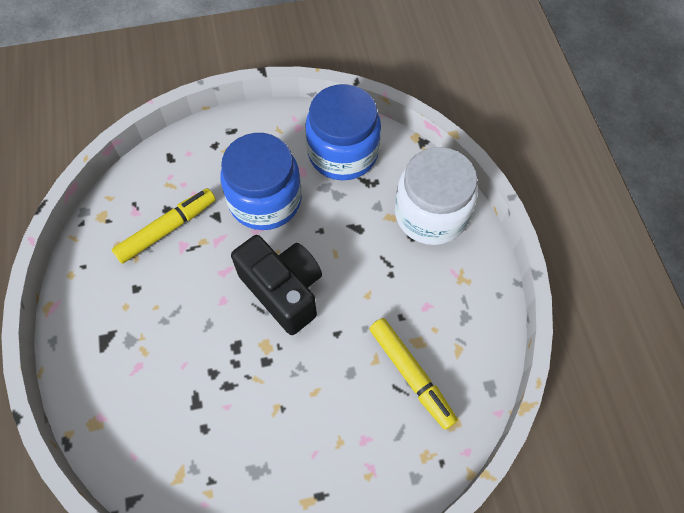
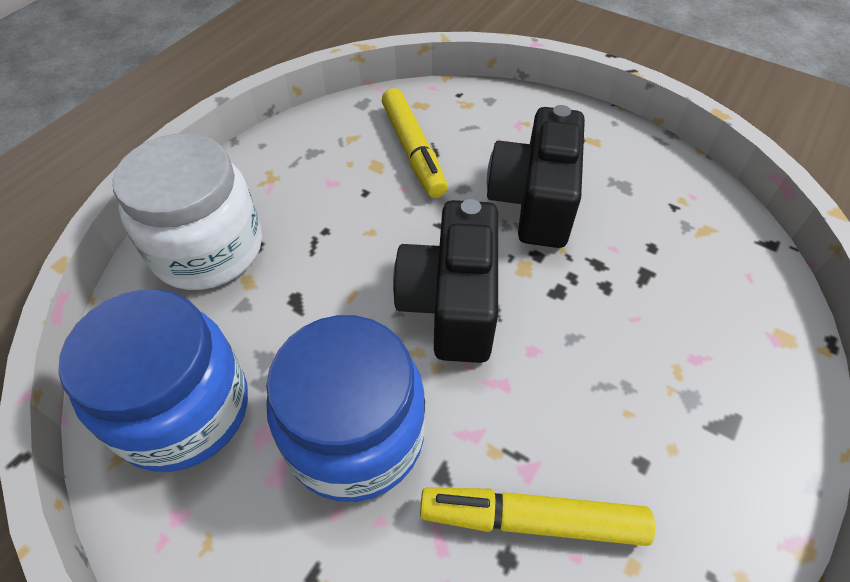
camera: 135 degrees left, 10 degrees down
(300, 401) = (534, 201): none -> black camera
(411, 375) = (413, 150): yellow marker -> yellow marker turned 150 degrees clockwise

